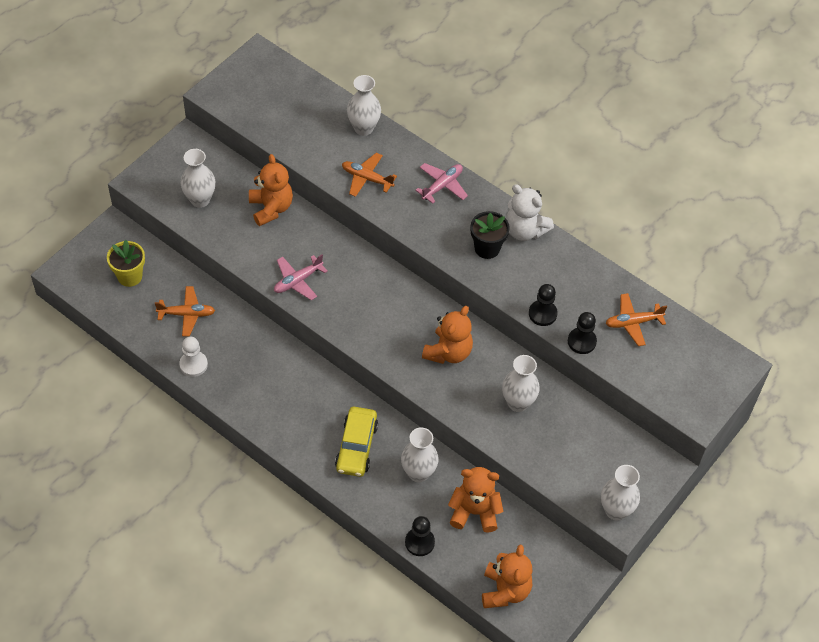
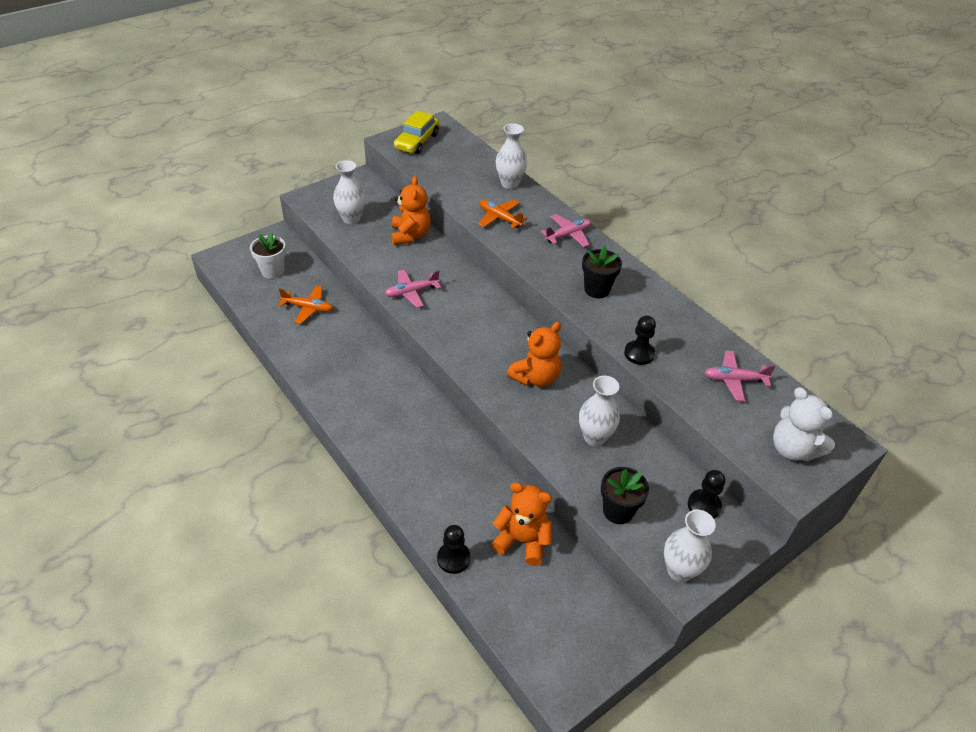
camera: 15 degrees right, 10 degrees down
(130, 276) = (272, 271): yellow flower pot -> white flower pot
(193, 364) = (295, 348): white pawn -> none
(356, 446) = (420, 450): yellow car -> yellow car (417, 141)
(418, 473) = (475, 489): white vase -> none
(505, 590) = (533, 634): orange teddy bear -> none
(524, 230) = (638, 282): white teddy bear -> white teddy bear (792, 449)
(554, 469) = (618, 511): none -> black flower pot
(581, 341) = (675, 386): black pawn -> black pawn (704, 505)
(633, 322) = (734, 380): orange plane -> pink plane

